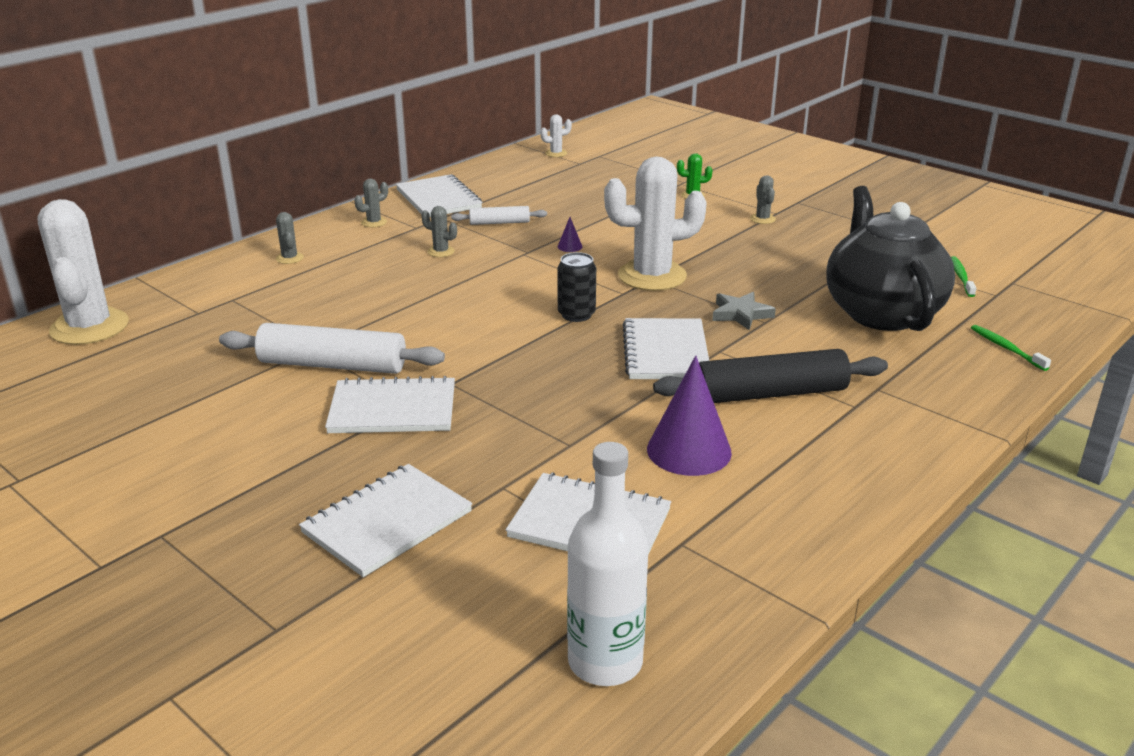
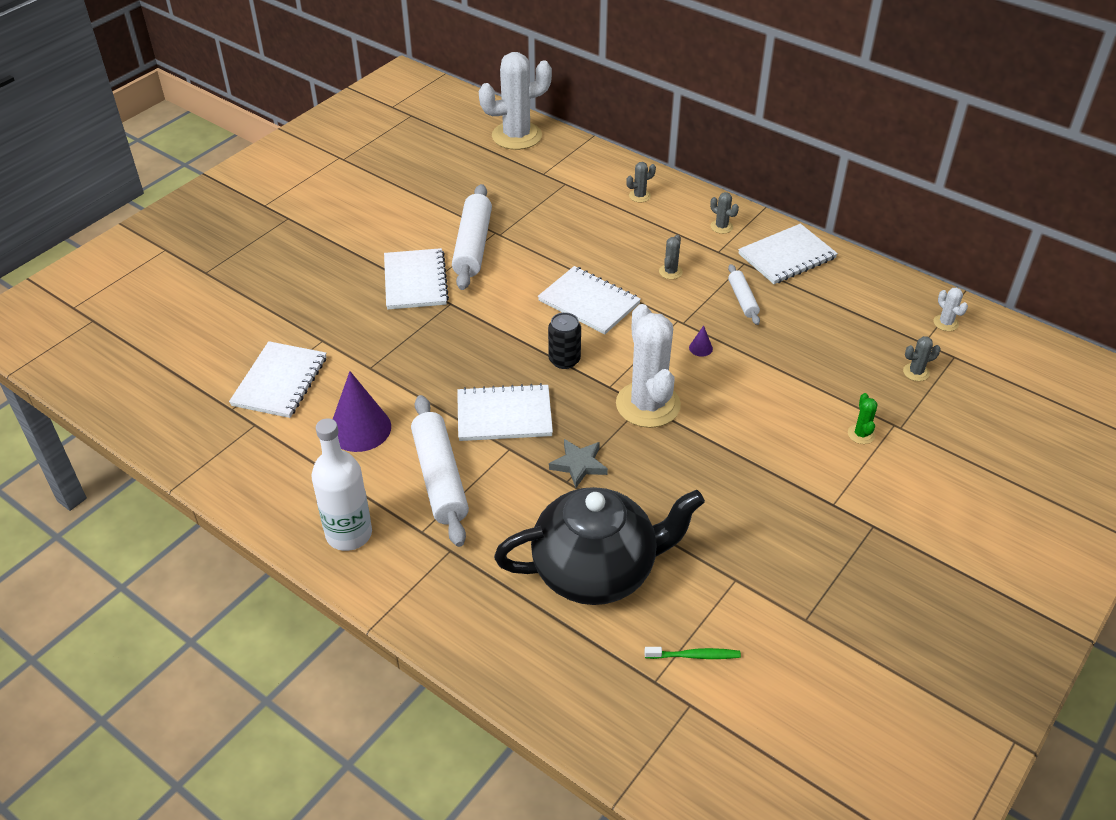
camera: 85 degrees right, 15 degrees up
(387, 522) = (290, 297): white notebook -> white notebook (589, 302)
(605, 662) = (157, 393): white bottle -> white bottle (349, 534)
(762, 219) = (811, 491): grey cactus -> grey cactus (916, 372)
(769, 393) = (440, 477): black rolling pin -> white rolling pin
(1006, 348) = (531, 664): green toothbrush -> none

